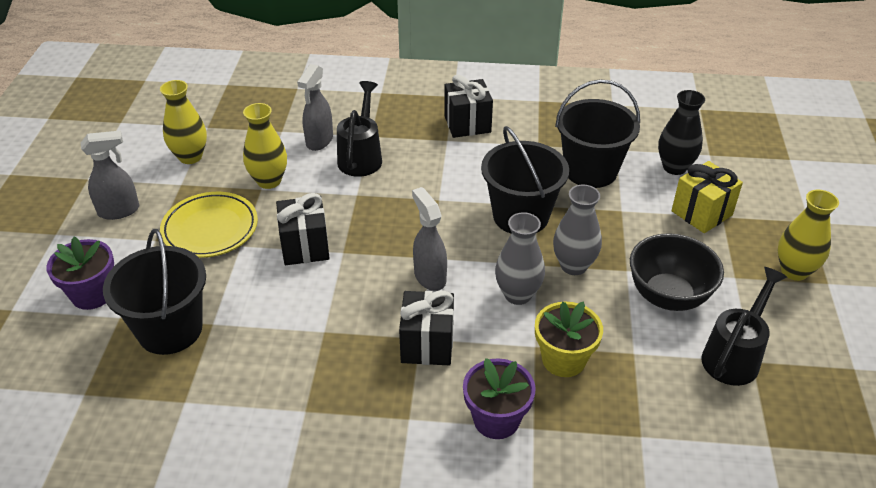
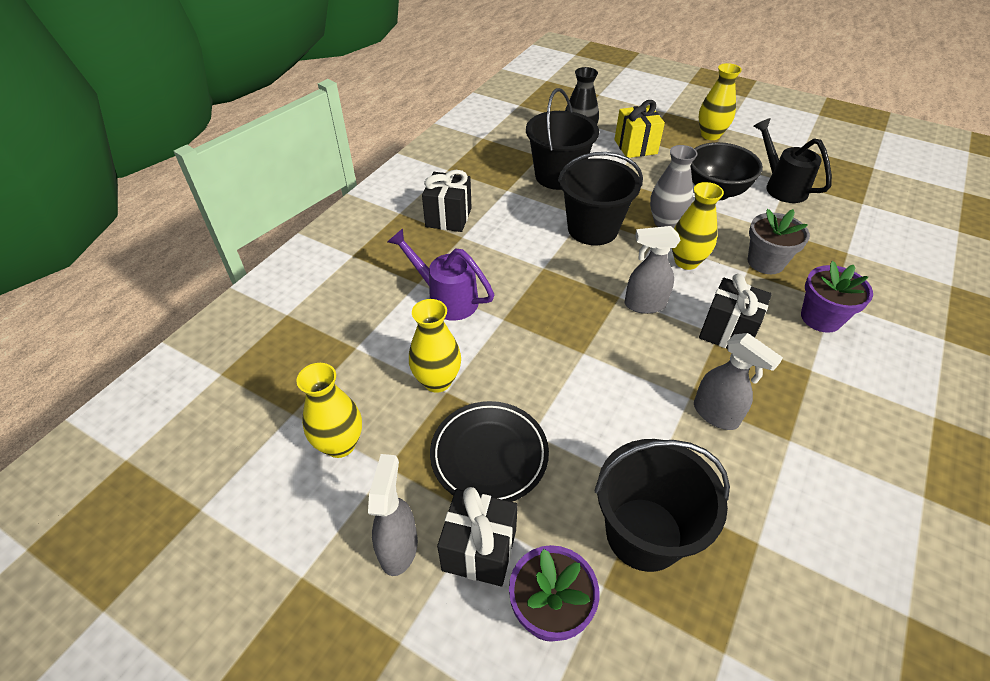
camera: 65 degrees left, 5 degrees up
(210, 229) = (489, 455): yellow plate -> black plate
(305, 247) = (562, 379): black gift -> black gift (479, 550)
(319, 141) = (397, 322): grey spray bottle -> grey spray bottle (716, 414)
(361, 156) = (446, 298): black watering can -> purple watering can
(517, 294) = (686, 261): grey vase -> yellow vase
(563, 359) = (765, 262): yellow flower pot -> grey flower pot

